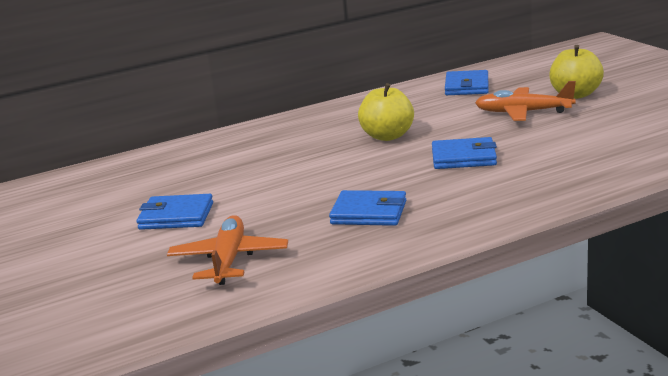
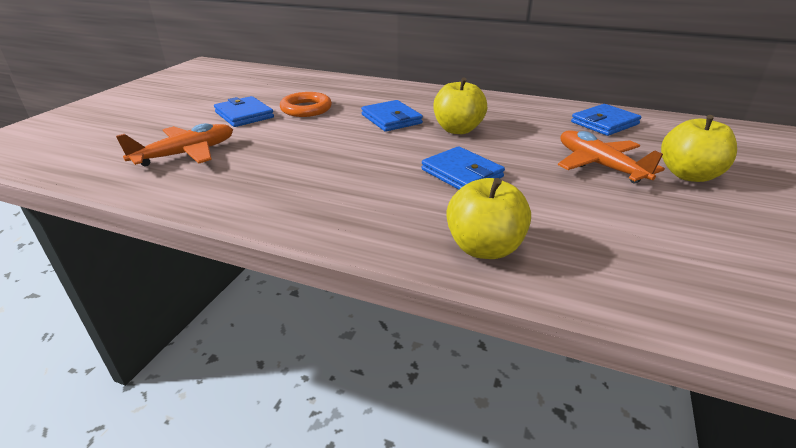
camera: 45 degrees right, 10 degrees up
(219, 184) = (306, 109): none -> orange ring
(369, 213) = (308, 173): blue wallet -> blue wallet (391, 119)
(569, 181) = (484, 248): none -> yellow apple

